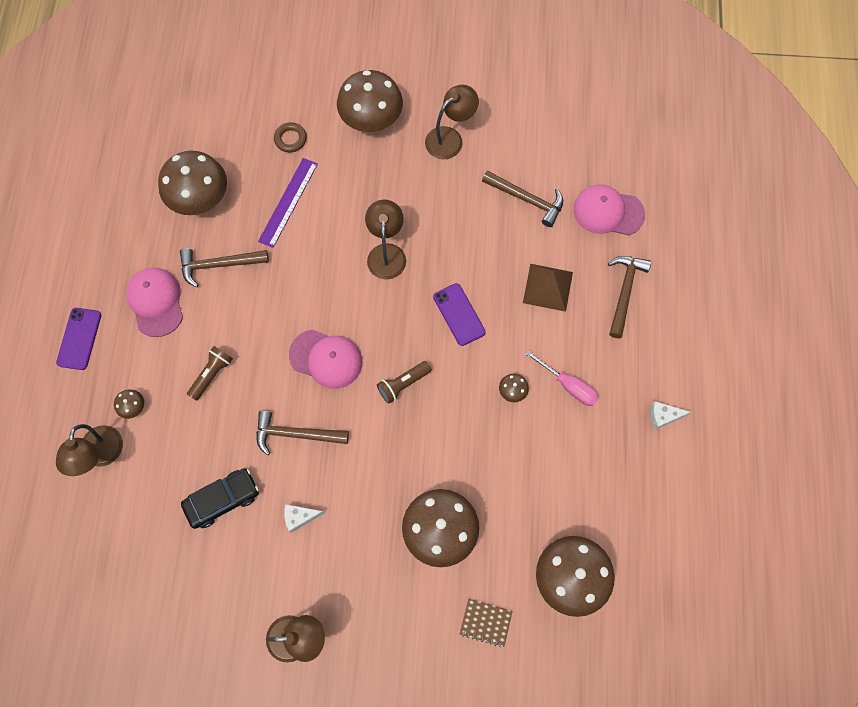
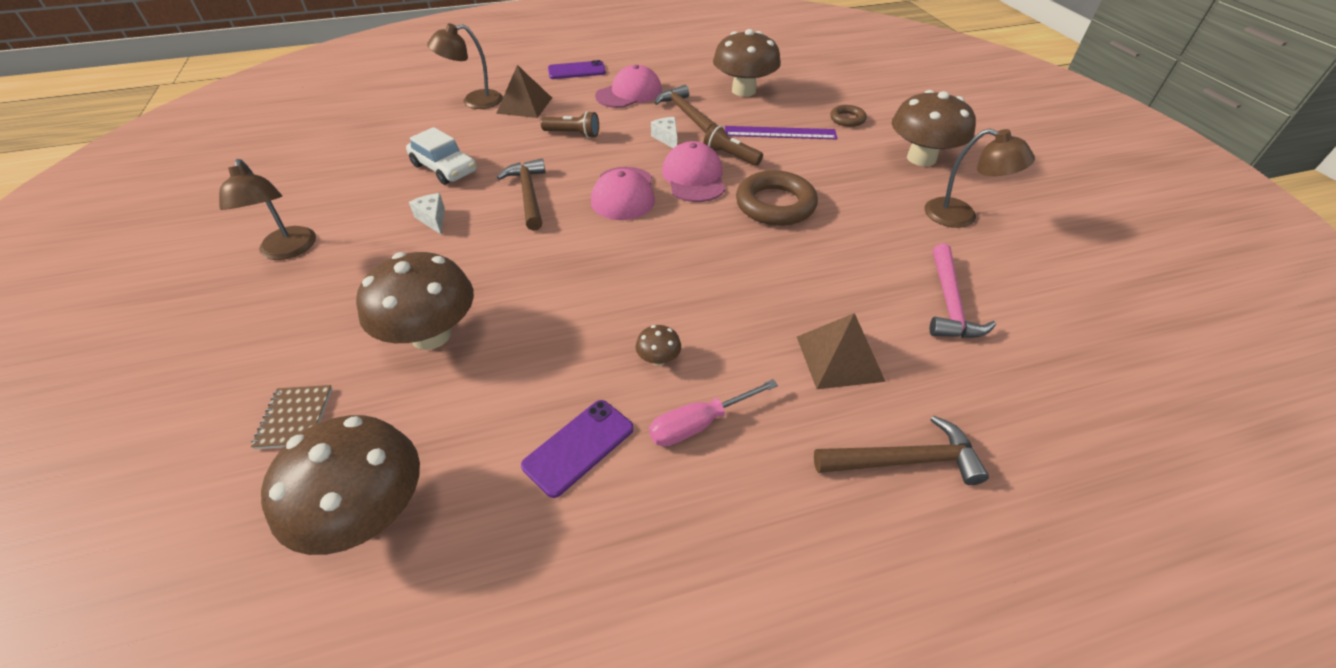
camera: 70 degrees right, 25 degrees down
(133, 407) = (524, 105): brown mushroom -> brown pyramid
(222, 500) = (444, 168): black car -> white car
(386, 253) = (775, 205): brown lamp -> brown ring
(403, 384) = (620, 255): brown flashlight -> brown flashlight (730, 156)
(459, 314) = (738, 279): purple phone -> purple phone (578, 447)
(527, 200) = (949, 303): brown hammer -> pink hammer
(568, 385) = (699, 424): pink screwdriver -> pink screwdriver turned 45 degrees clockwise
(608, 212) = (1019, 400): pink cap -> pink cap (694, 177)
(663, 416) = (709, 592): white cheese -> white cheese (667, 138)

